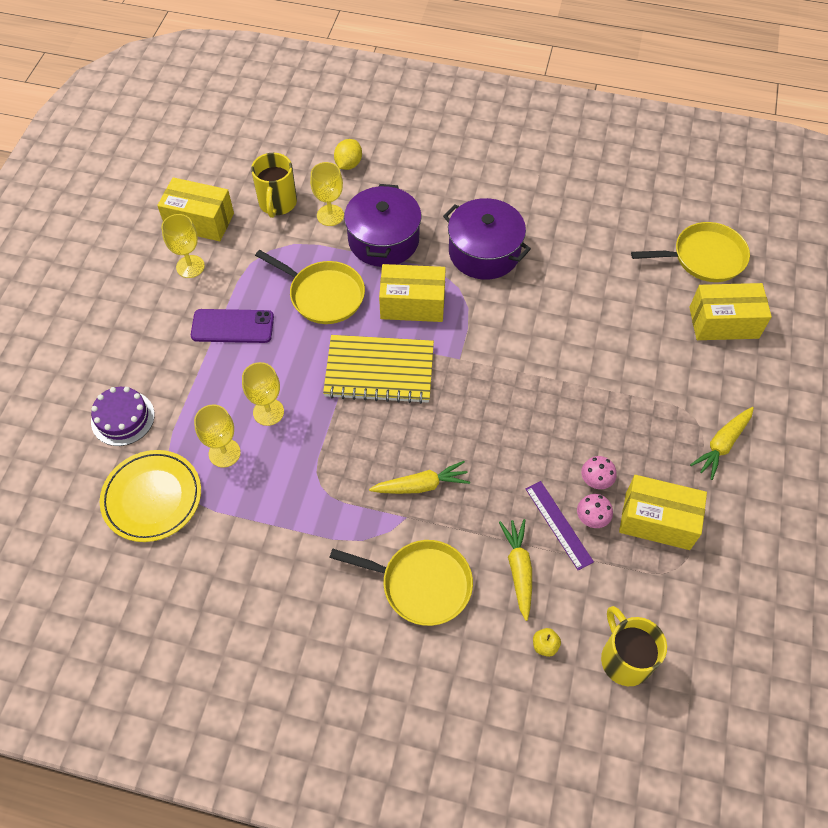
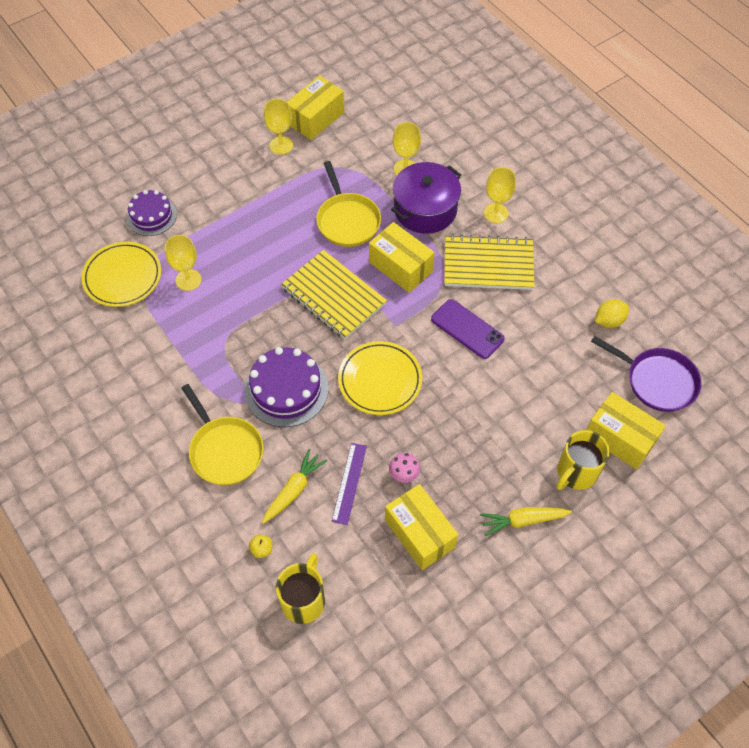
camera: 40 degrees right, 0 degrees up
(200, 221) = (316, 118): yellow box -> yellow box turned 75 degrees clockwise
(232, 326) = (269, 202): purple phone -> purple phone (467, 329)
(268, 412) = (238, 273): yellow goblet -> yellow goblet (496, 213)
(277, 203) = (378, 138): yellow mug -> yellow mug (576, 473)
(348, 164) = (454, 140): yellow lemon -> yellow lemon (609, 321)
(421, 485) = (286, 389): yellow carrot -> purple cake
(484, 252) = (488, 264): purple pot -> yellow notebook
(494, 415) = (380, 380): none -> yellow plate
(591, 519) = (375, 497): pink mushroom -> none
(704, 257) = (657, 381): yellow pan -> purple pan

